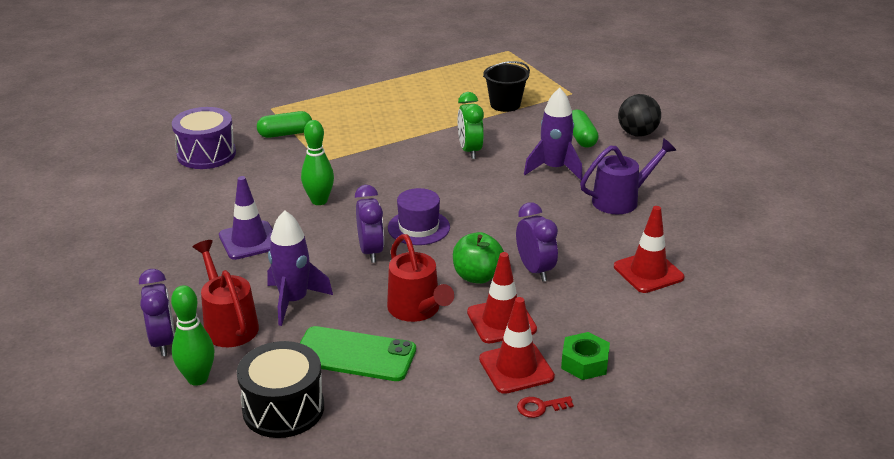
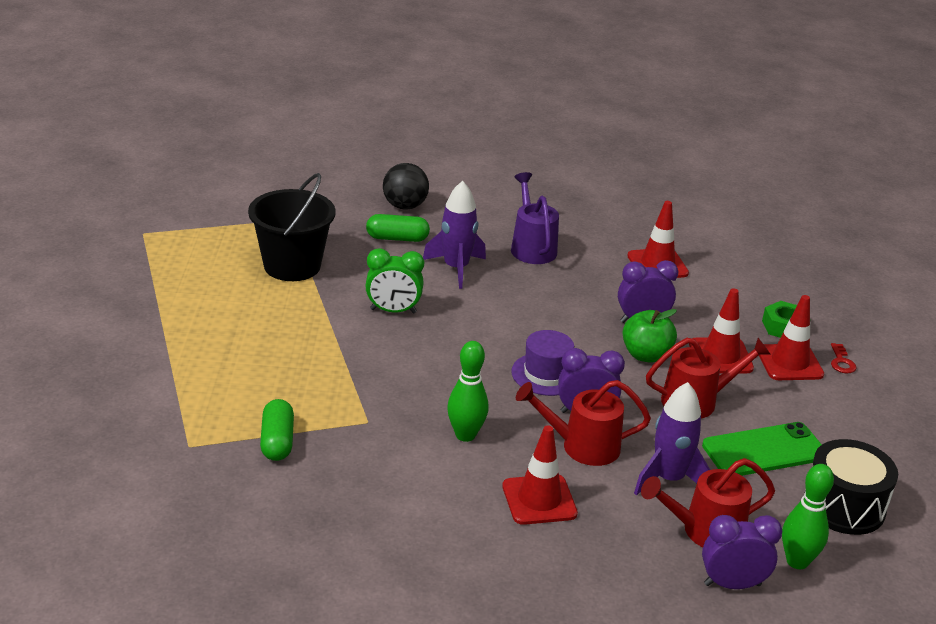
camera: 80 degrees left, 0 degrees up
(206, 154) = (300, 519): purple drum -> none
(249, 241) = (539, 500): purple traffic cone -> red traffic cone
(324, 253) = (581, 446): none -> red watering can
(355, 354) = (764, 450): green phone -> green phone turned 45 degrees clockwise
(505, 104) = (292, 266): black bucket -> black bucket, size x1.50

